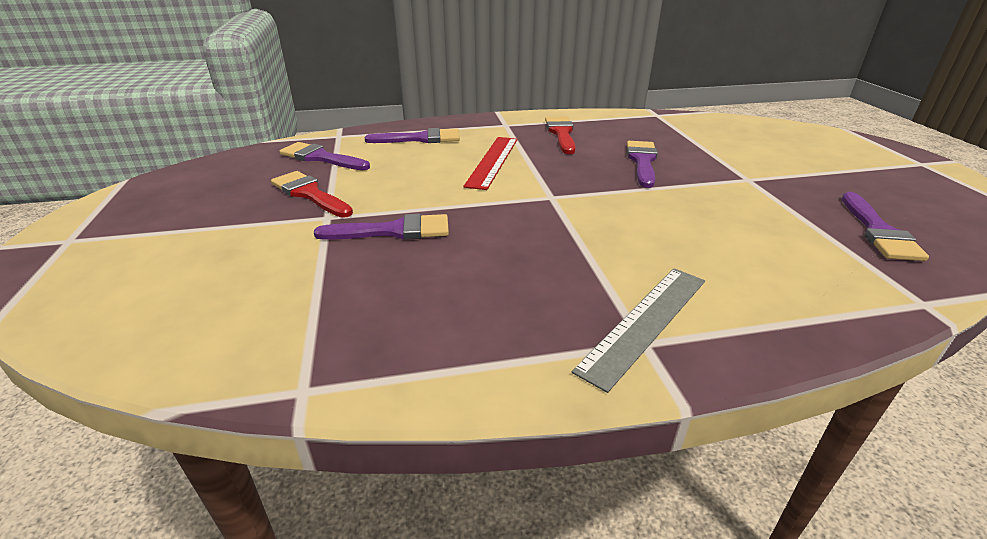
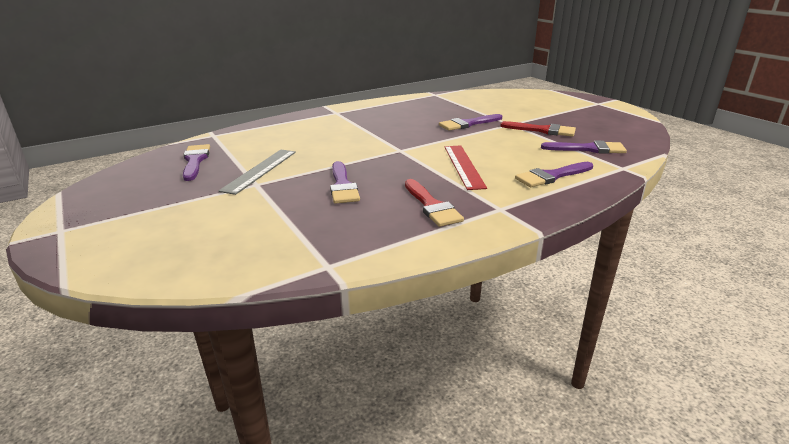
camera: 160 degrees right, 5 degrees down
(645, 322) = (336, 116): grey ruler -> grey ruler (260, 170)

